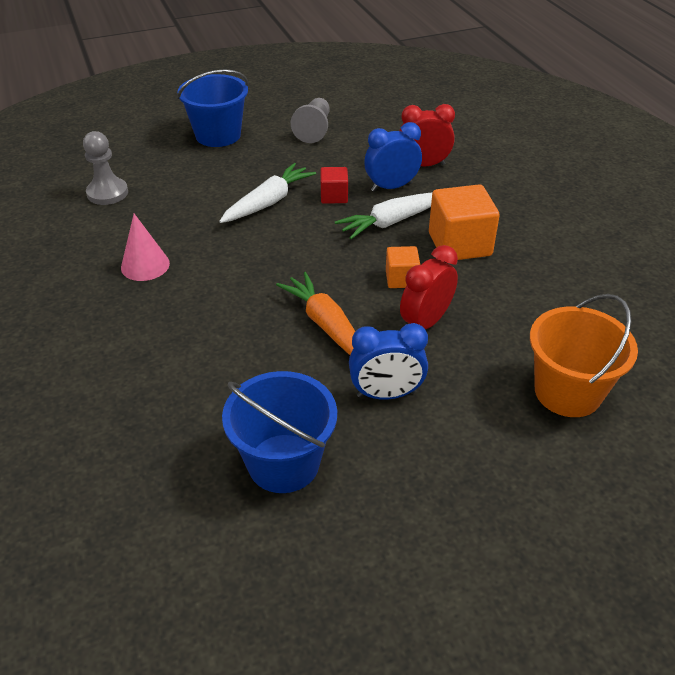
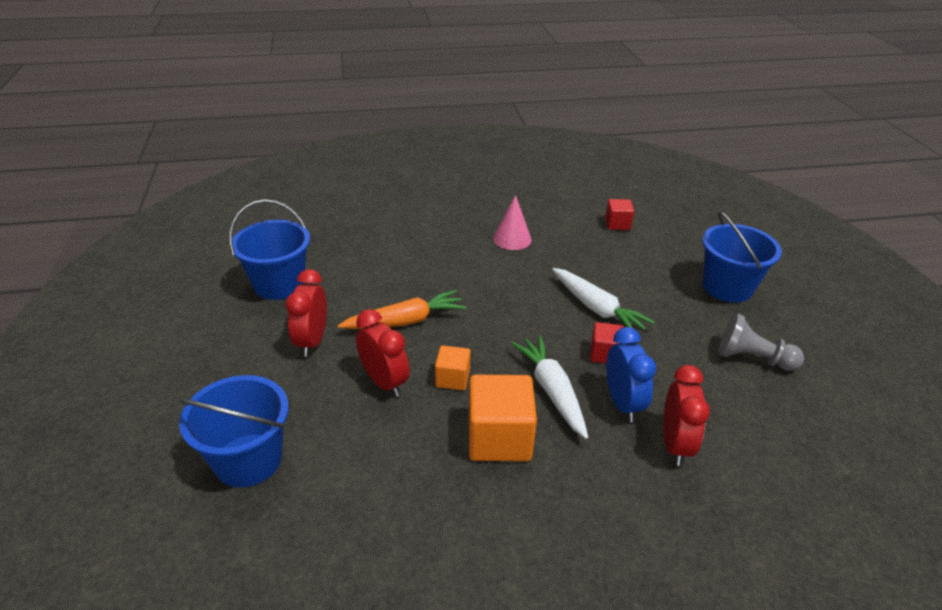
camera: 100 degrees right, 5 degrees down
(107, 193) = (617, 224): grey pawn -> red cube
(386, 394) = (312, 341): blue clock -> red clock
(567, 392) = (248, 460): orange bucket -> blue bucket

